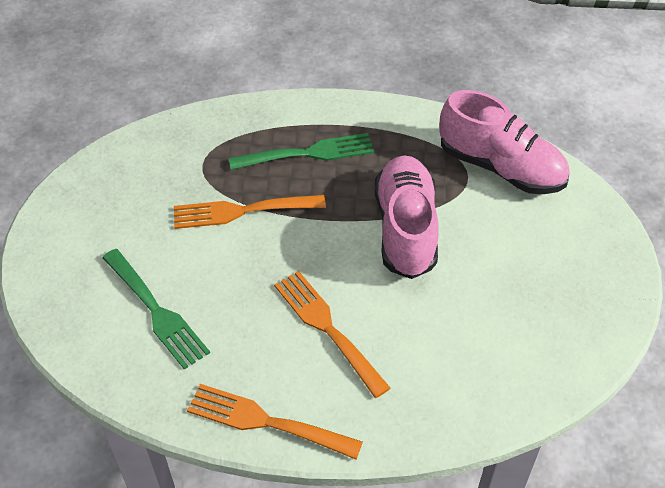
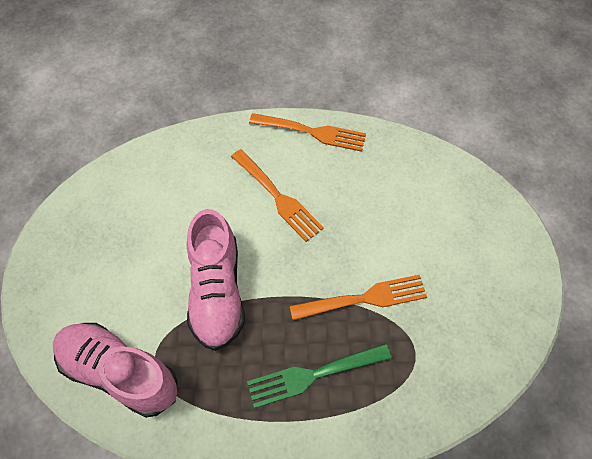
camera: 175 degrees right, 10 degrees up
(157, 311) = (409, 200): green fork -> none

